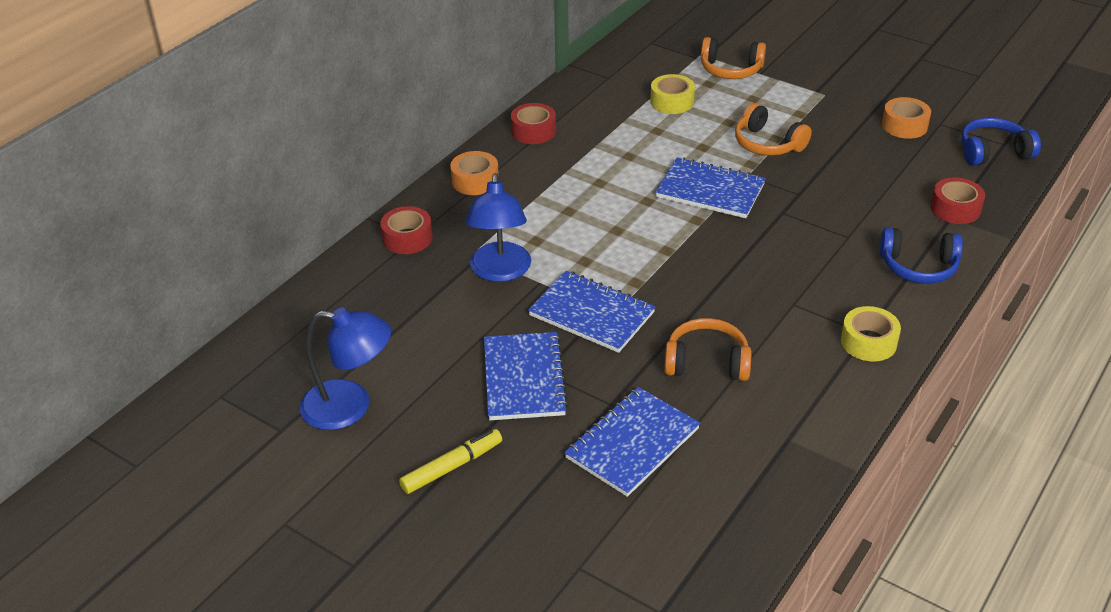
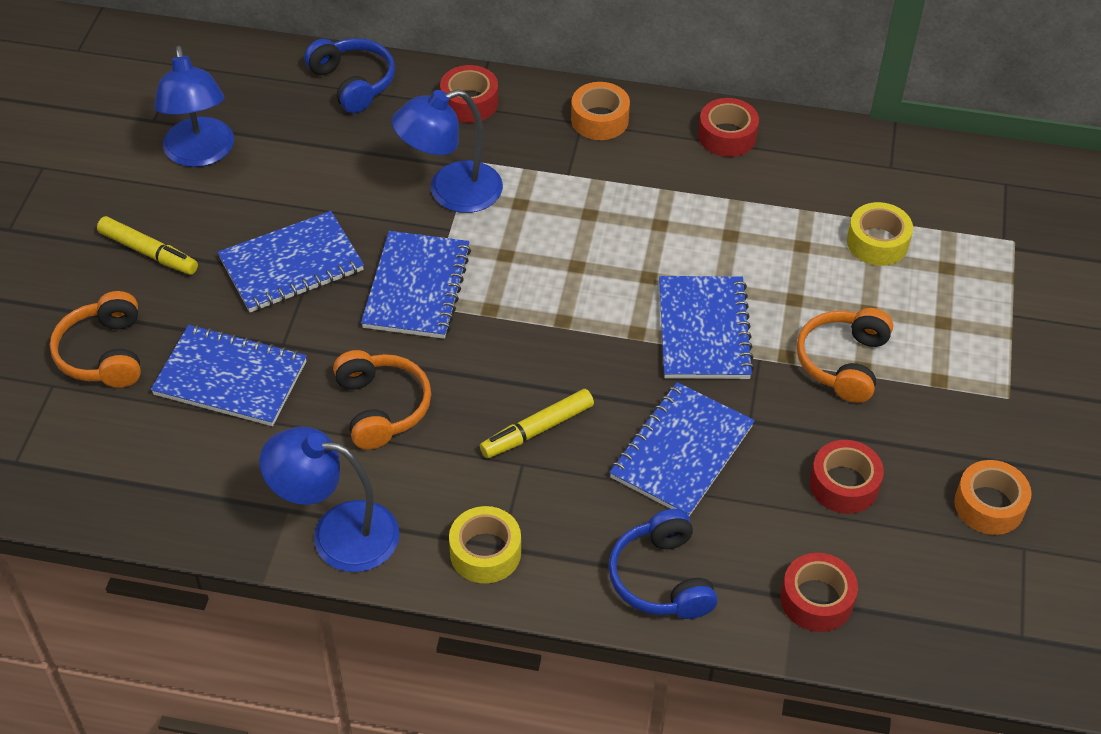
camera: 65 degrees right, 10 degrees up
(730, 70) = (998, 281): orange headphones -> orange headphones (104, 353)
(765, 288) = (537, 430): none -> yellow marker
(814, 229) = (681, 452): none -> blue notebook
(822, 415) = (337, 533): none -> blue lamp
(868, 172) = (844, 484): none -> red tape
(993, 152) = (990, 626): blue headphones -> blue headphones (353, 83)

